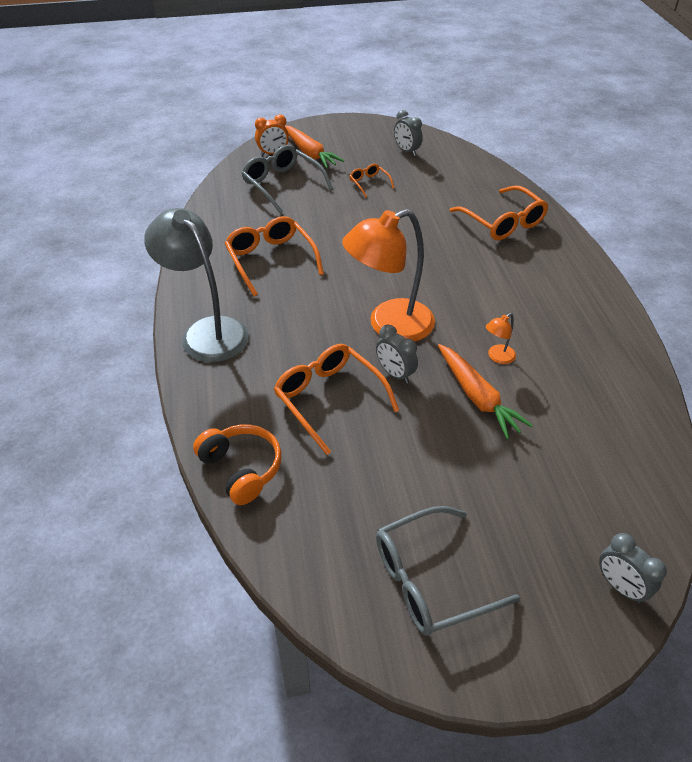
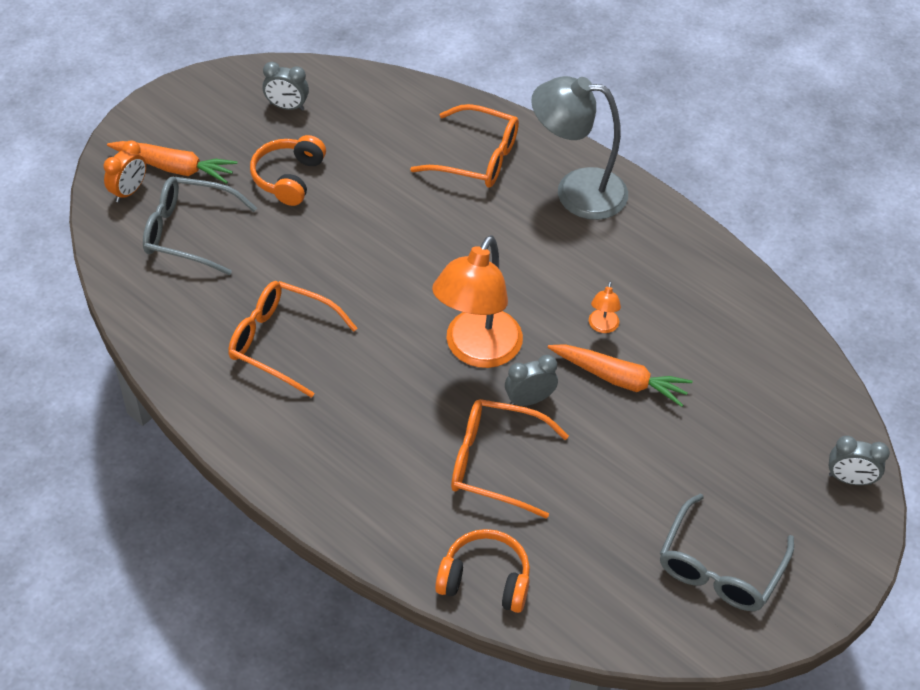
camera: 40 degrees left, 5 degrees up
(207, 331) = (304, 466): grey lamp -> grey lamp (576, 191)
(369, 183) = (289, 178): orange glasses -> orange headphones
(395, 373) = (529, 400): grey clock -> grey clock turned 150 degrees clockwise

